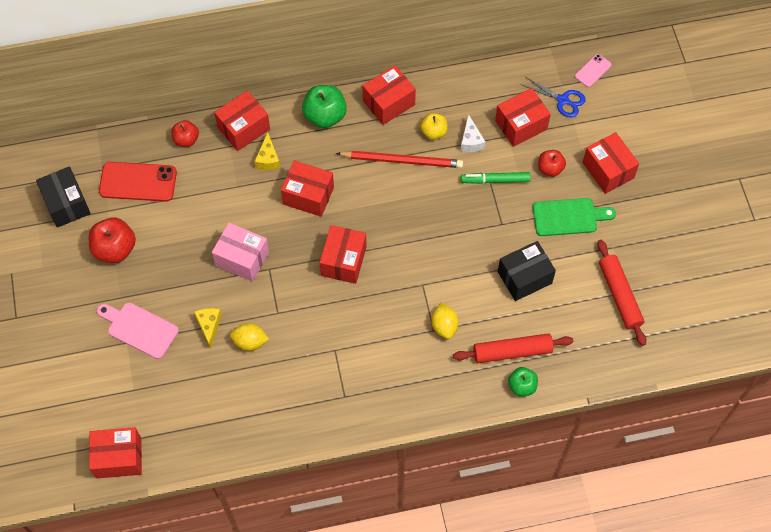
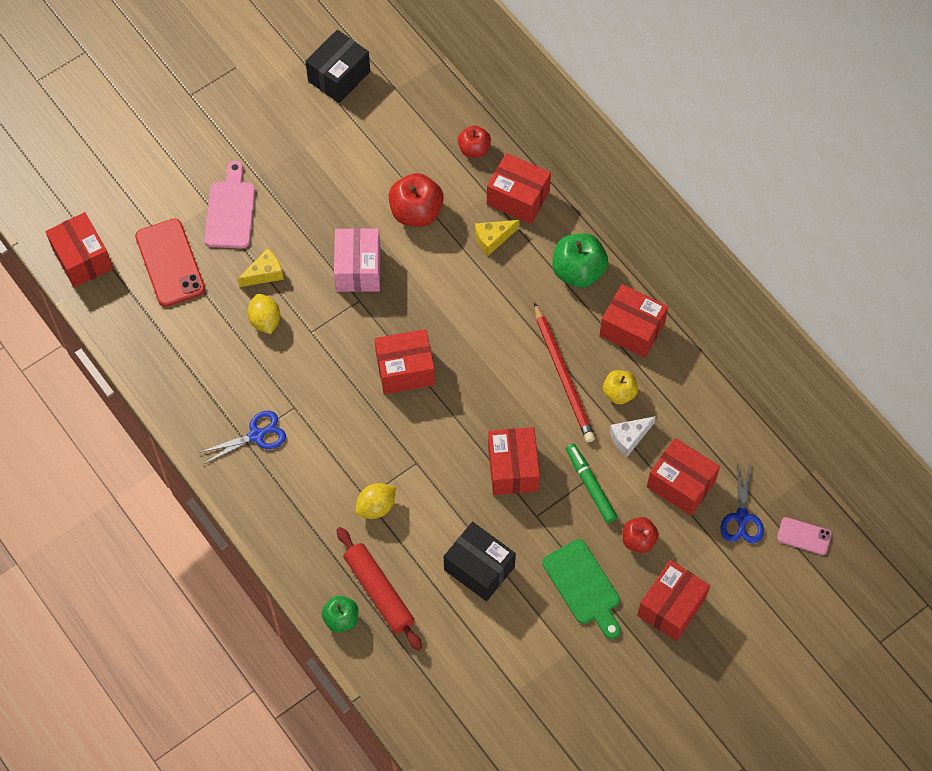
camera: 65 degrees right, 0 degrees up
(115, 249) = (310, 145): red apple -> red apple (416, 212)
(138, 182) = (398, 128): red phone -> red phone (170, 263)
(308, 196) = (468, 299): red box -> red box (513, 468)
(344, 386) = (256, 435): none -> blue scissors
(619, 295) = (508, 683): red rolling pin -> none

